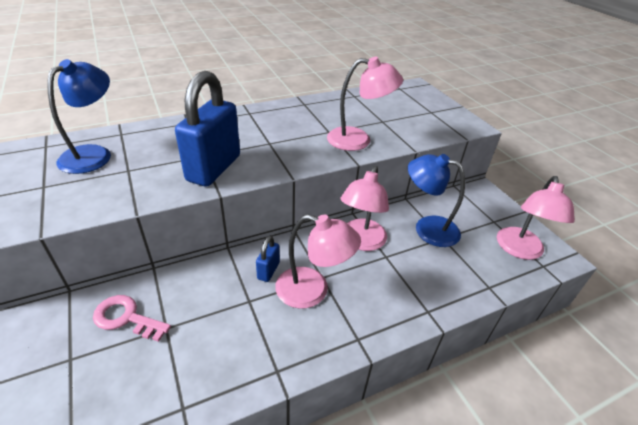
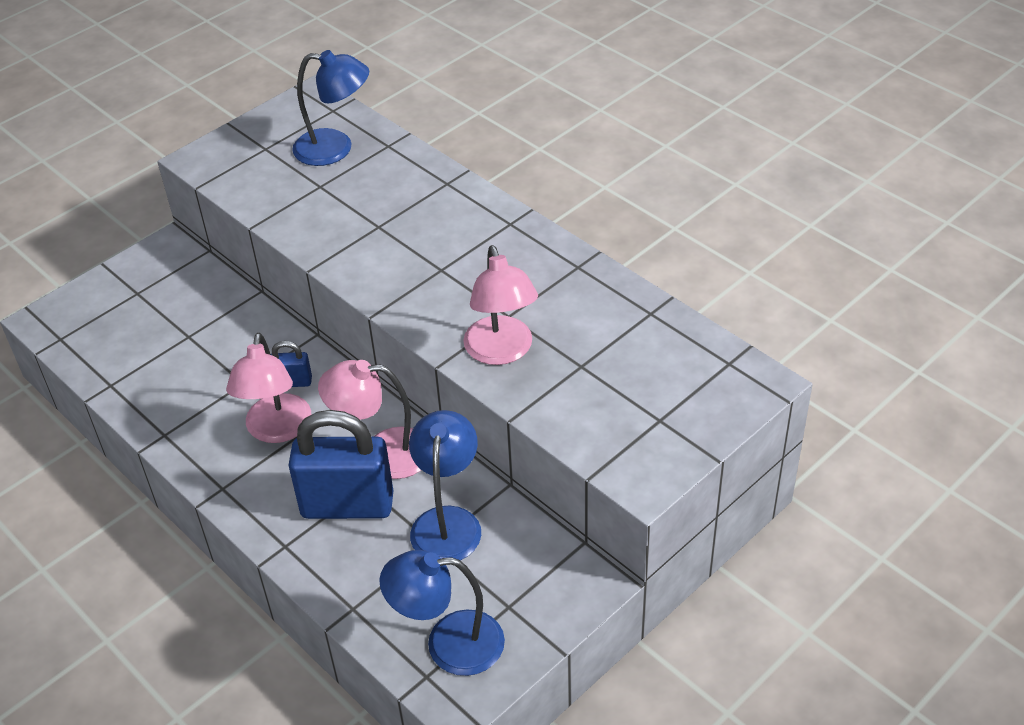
camera: 75 degrees right, 5 degrees up
(126, 318) = (190, 304): pink key -> none
(214, 168) = (356, 245): blue padlock -> blue padlock (347, 505)
(520, 250) = (448, 644): pink lamp -> blue lamp

